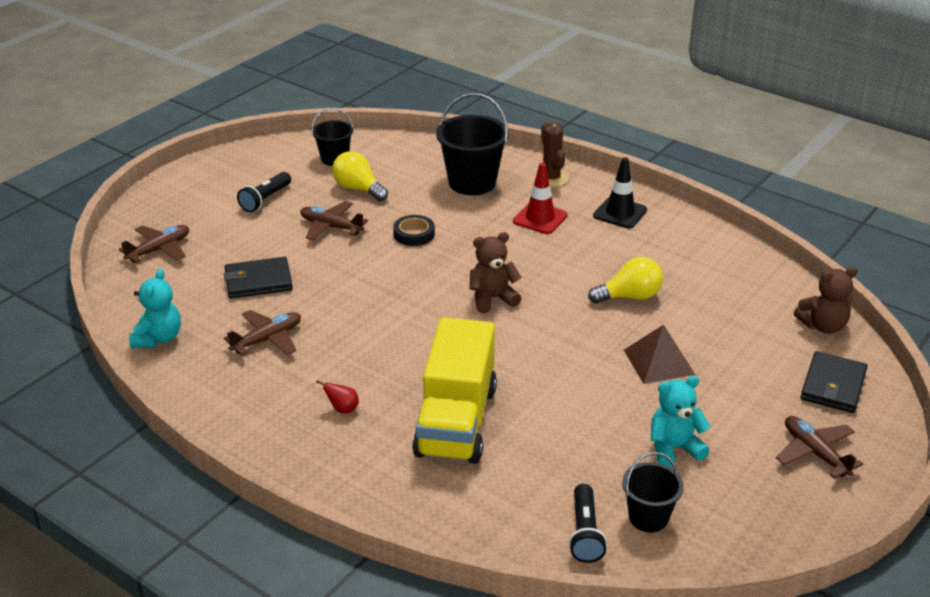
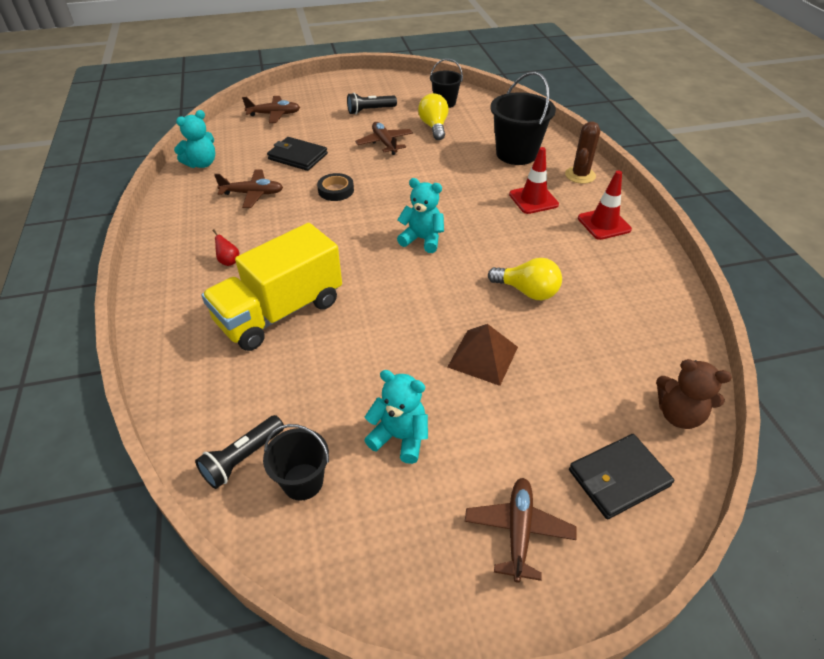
camera: 40 degrees right, 10 degrees up
(414, 234) = (430, 170): black tape -> black tape (336, 190)
(492, 299) = (422, 239): brown teddy bear -> turquoise teddy bear
(620, 213) = (604, 224): black traffic cone -> red traffic cone

